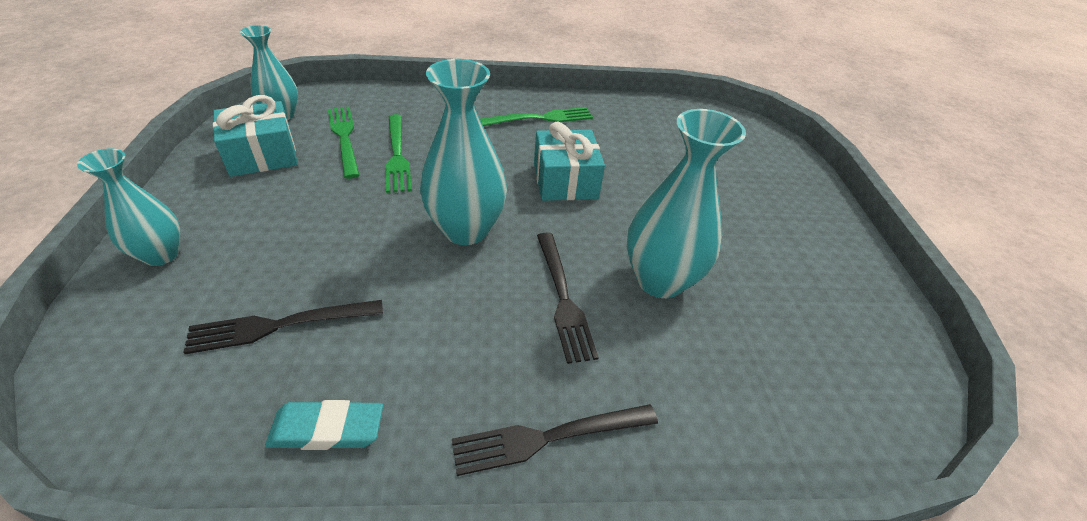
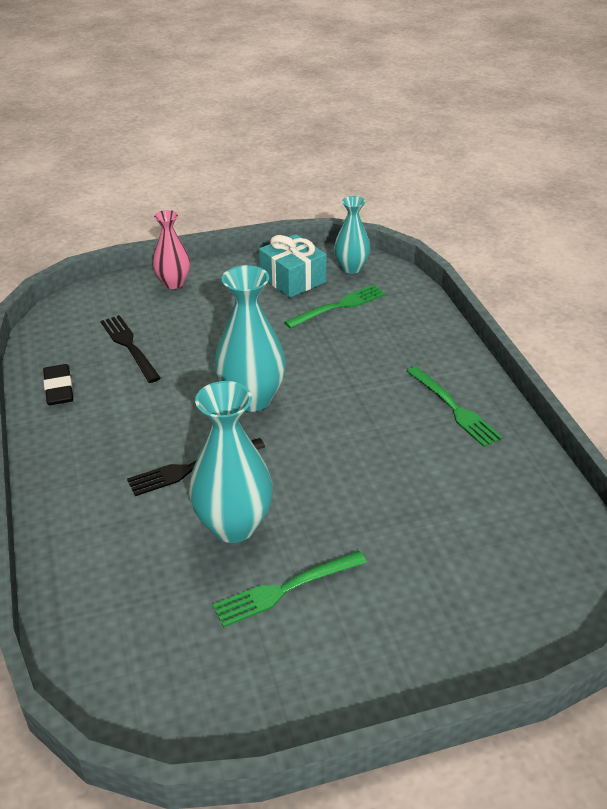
camera: 80 degrees right, 5 degrees down
(161, 255) = (173, 283): turquoise vase -> pink vase
(327, 429) = (59, 389): turquoise eraser -> black eraser
(397, 155) = (331, 339): green fork -> green fork (285, 589)
(547, 438) = (64, 480): black fork -> none
(565, 181) = (351, 444): turquoise gift -> none

